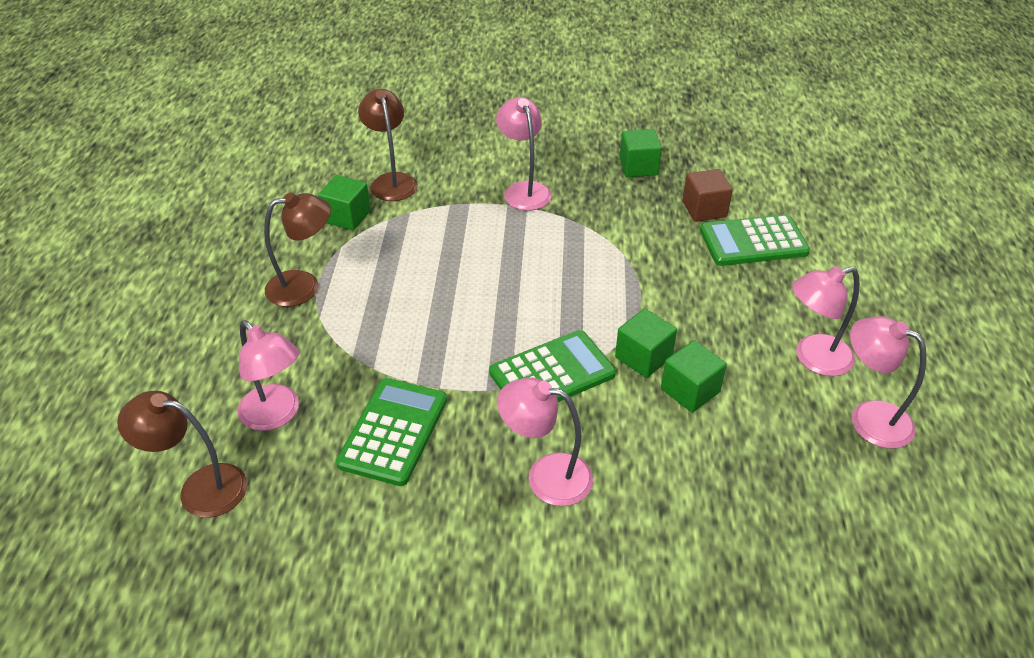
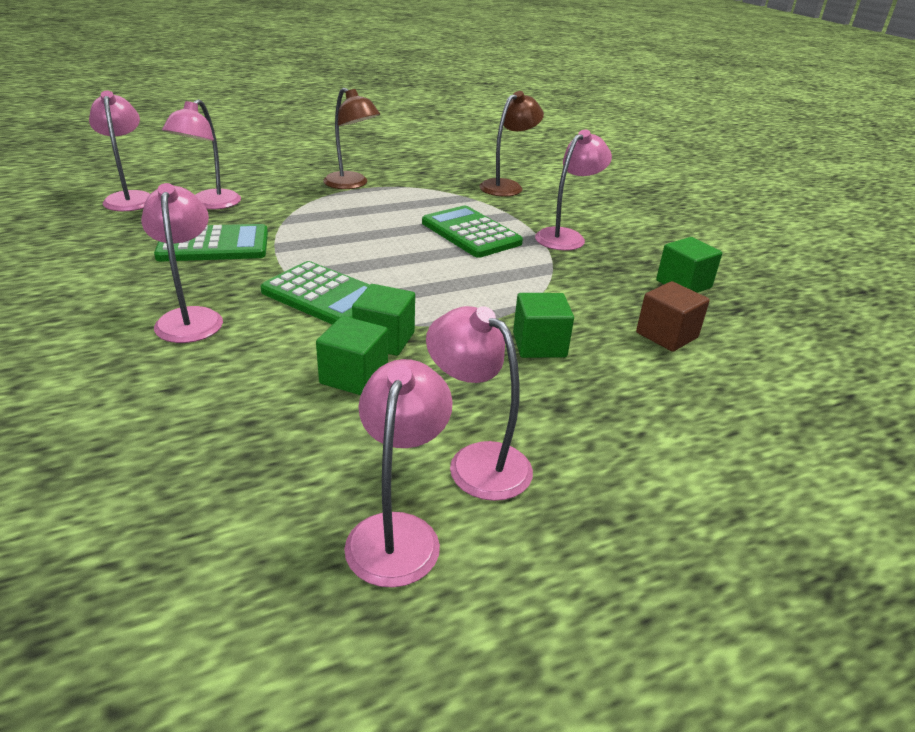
camera: 60 degrees right, 10 degrees down
(200, 488) = (130, 198): brown lamp -> pink lamp
(347, 217) = (445, 181): green cube -> green cube (539, 345)
(753, 242) = (651, 378): green calculator -> green calculator (470, 233)

